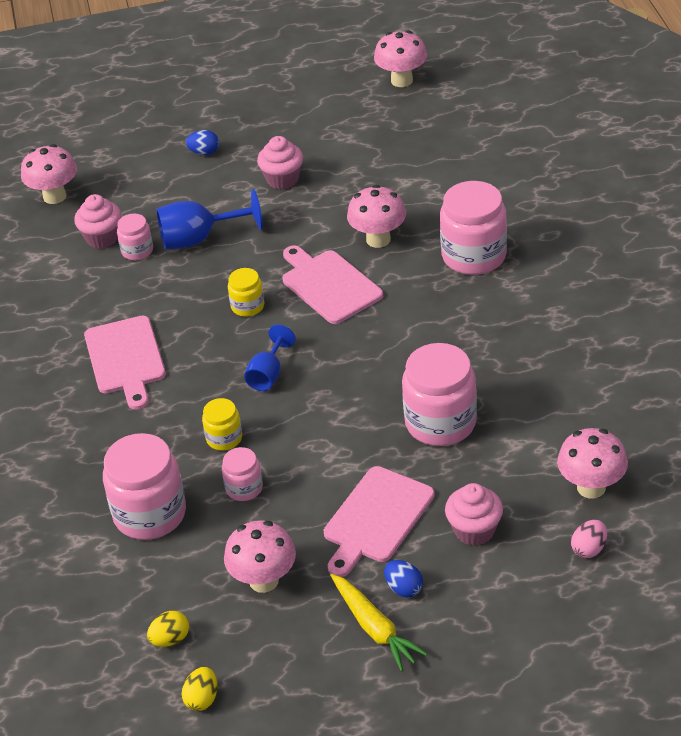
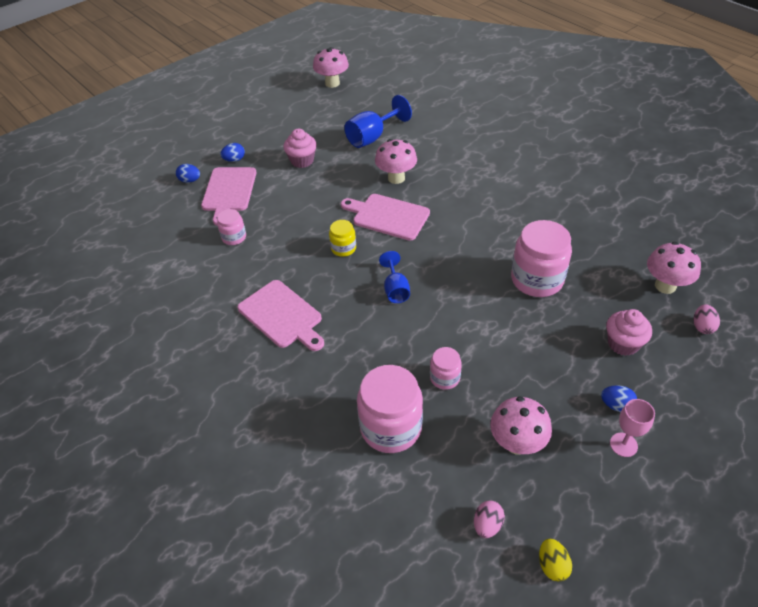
camera: 30 degrees left, 5 degrees up
(54, 196) = (143, 220): pink mushroom -> none
(102, 238) = (201, 237): pink cupcake -> none
(136, 163) = (190, 180): none -> blue egg
(170, 639) = (487, 525): yellow egg -> pink egg
(199, 239) = (274, 215): blue goblet -> blue goblet (372, 137)
(224, 438) = (401, 346): yellow jar -> none
(374, 628) = (623, 444): yellow carrot -> pink goblet
(376, 518) = (554, 362): pink cutting board -> pink cutting board (229, 192)
(474, 256) = (464, 169): pink jar -> none

